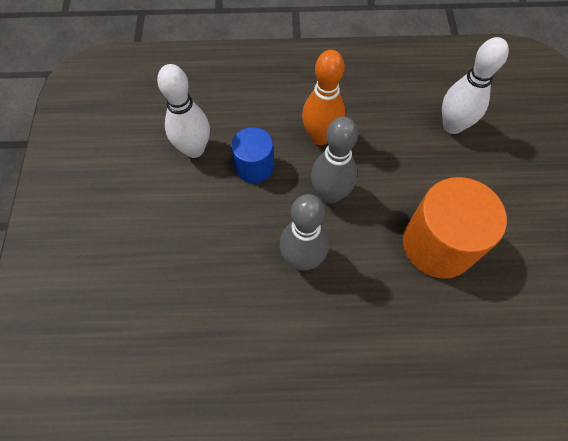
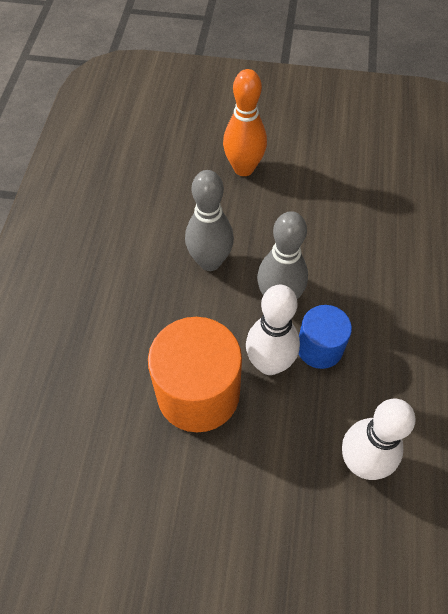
camera: 100 degrees right, 5 degrees down
(194, 149) = (349, 188): white bowling pin -> white bowling pin (269, 364)
(254, 166) = (322, 235): blue cylinder -> blue cylinder (319, 348)
(321, 137) = (356, 304): orange bowling pin -> orange bowling pin (243, 168)

